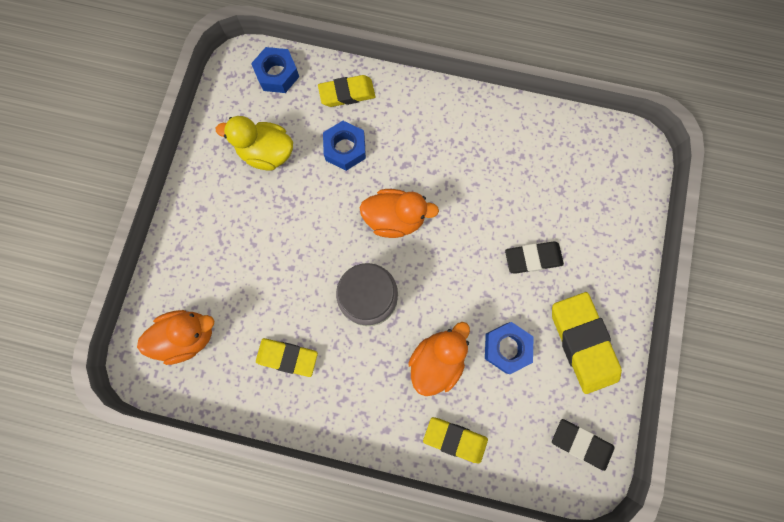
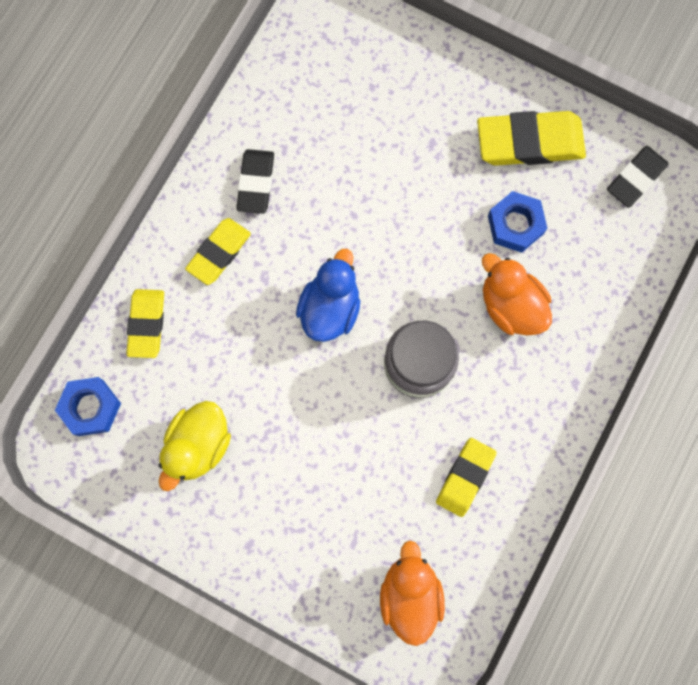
camera: 75 degrees left, 0 degrees up
(345, 148) = (221, 345): blue nut -> none
(395, 219) = (330, 308): orange duck -> blue duck
(455, 439) = (601, 310): yellow eraser -> yellow eraser (219, 253)
(532, 258) = (421, 165): black eraser -> black eraser (256, 183)

